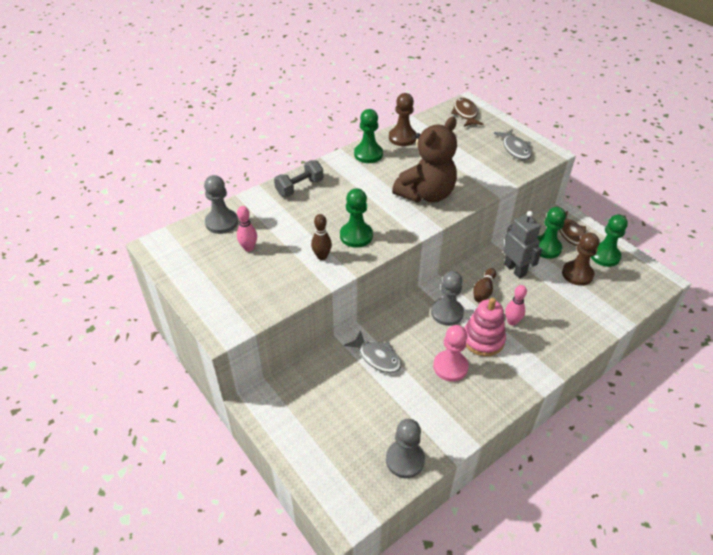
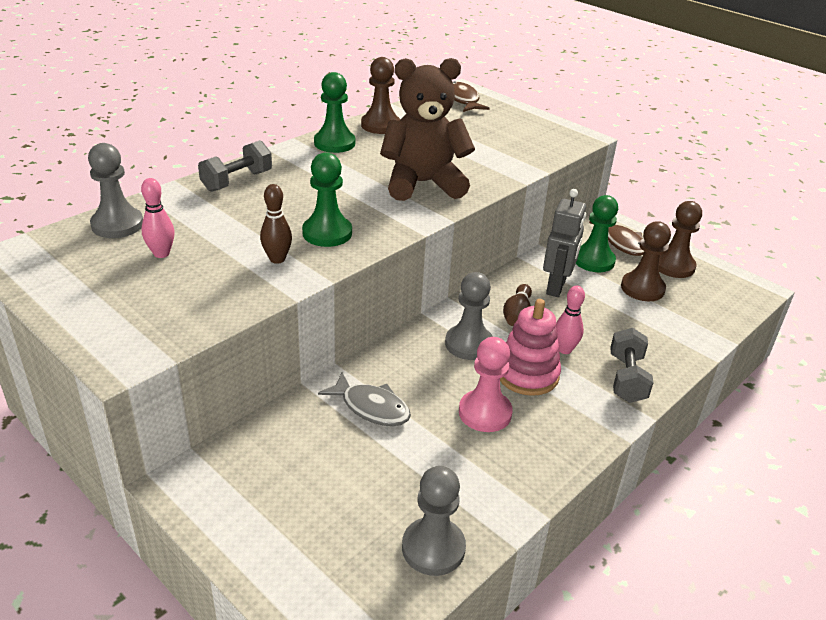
camera: 10 degrees left, 10 degrees down
(426, 194) = (423, 184): brown teddy bear -> brown teddy bear turned 135 degrees counterclockwise
(515, 149) = (536, 134): grey fish -> none
(515, 269) = (556, 287): grey robot -> grey robot turned 60 degrees clockwise
(551, 348) = (626, 378): none -> grey dumbbell
(604, 256) = (673, 266): green pawn -> brown pawn

